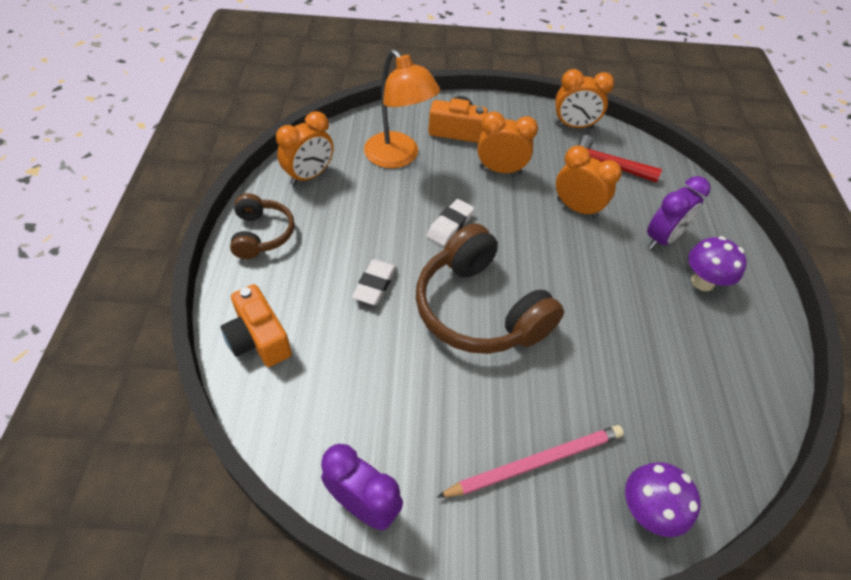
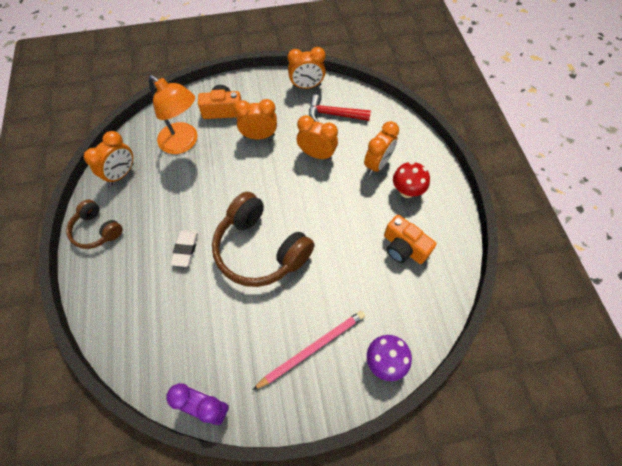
camera: 10 degrees left, 10 degrees up
(259, 339) = (113, 310): orange camera -> orange camera (403, 247)
(261, 234) = (97, 230): brown headphones -> brown headphones turned 150 degrees clockwise
(450, 225) = (230, 190): white eraser -> none
(662, 238) = (377, 164): purple clock -> orange clock
(702, 282) = (407, 191): purple mushroom -> red mushroom

